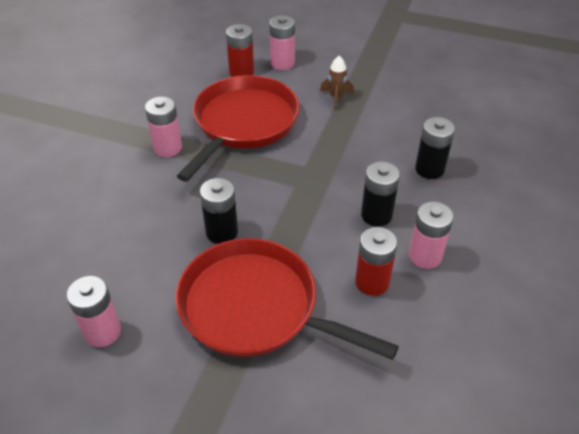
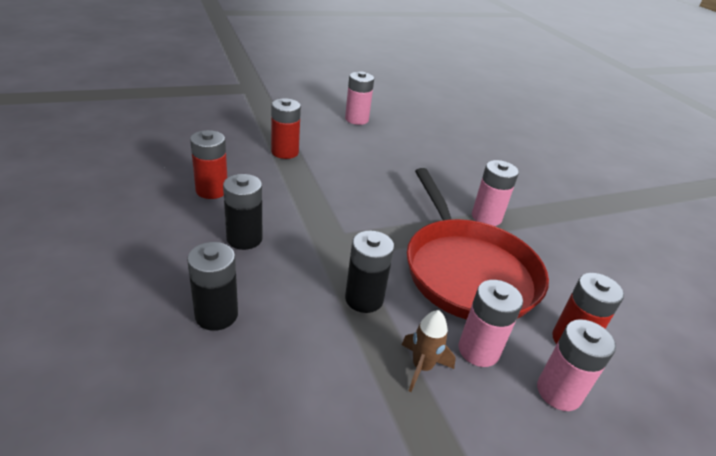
camera: 135 degrees right, 10 degrees down
(222, 232) = (358, 179): black battery -> black battery (364, 299)
(255, 307) = (285, 152): red pan -> red battery
(425, 256) = (174, 223): pink battery -> pink battery (478, 350)

